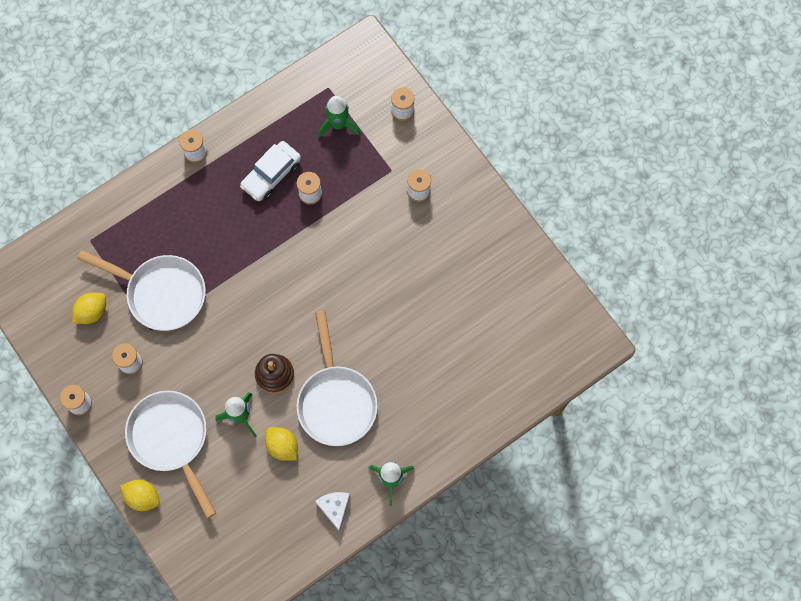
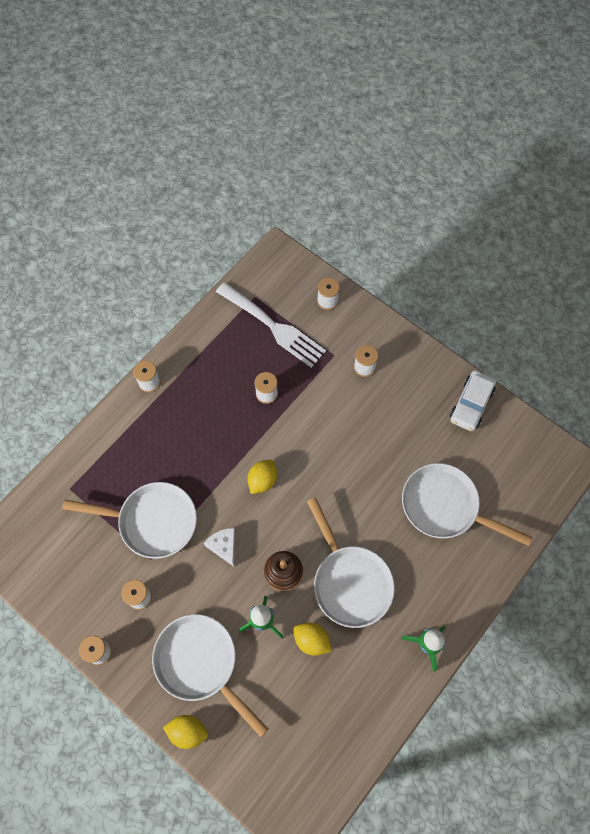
camera: 15 degrees left, 5 degrees down
(92, 312) = (89, 557): yellow lemon -> yellow lemon (262, 480)
(271, 175) = (226, 386): white car -> white car (471, 404)
(335, 508) = (381, 689): white cheese -> white cheese (224, 546)
(338, 125) = (274, 327): green rocket -> white fork
(454, 353) = (445, 506): none -> white pan

